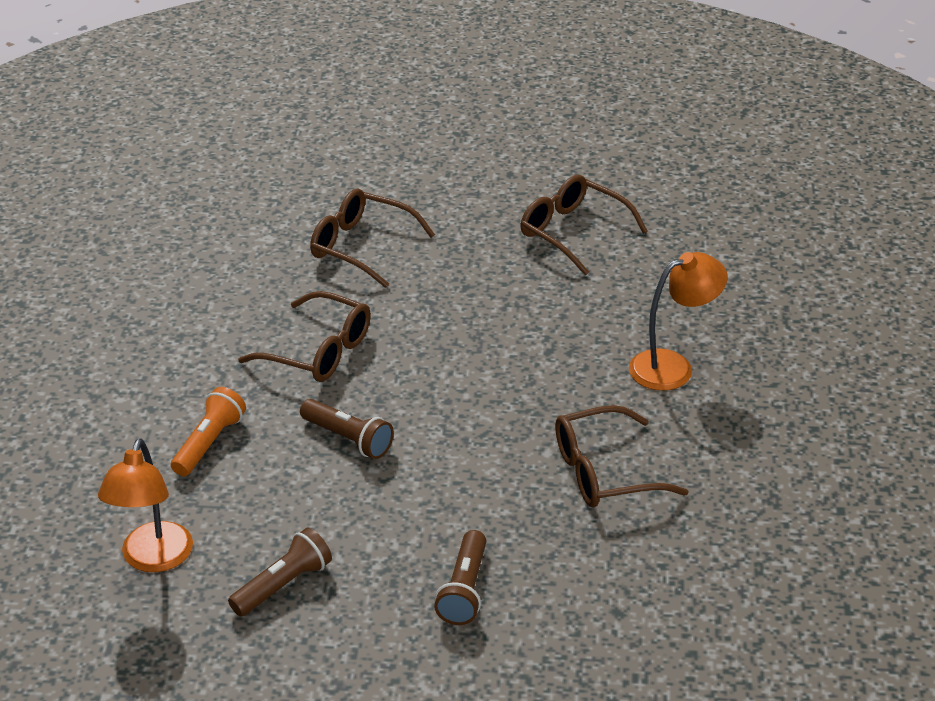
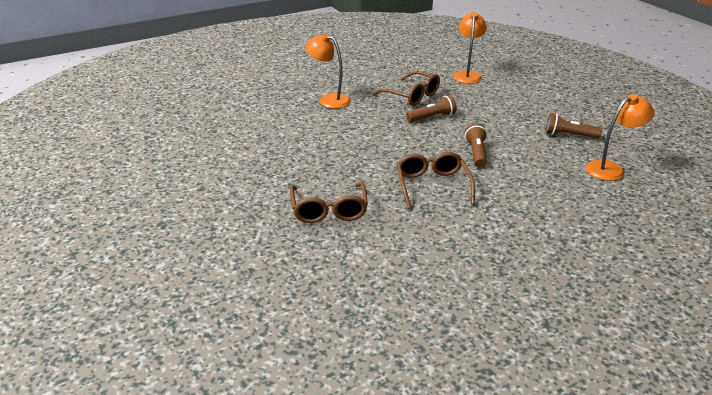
camera: 125 degrees left, 5 degrees down
(209, 443) = (534, 187): orange flashlight -> none
(464, 590) = (509, 102): brown flashlight -> brown flashlight (432, 117)
(573, 232) = (246, 151): brown glasses -> none
(633, 604) = (467, 75): none -> orange lamp

